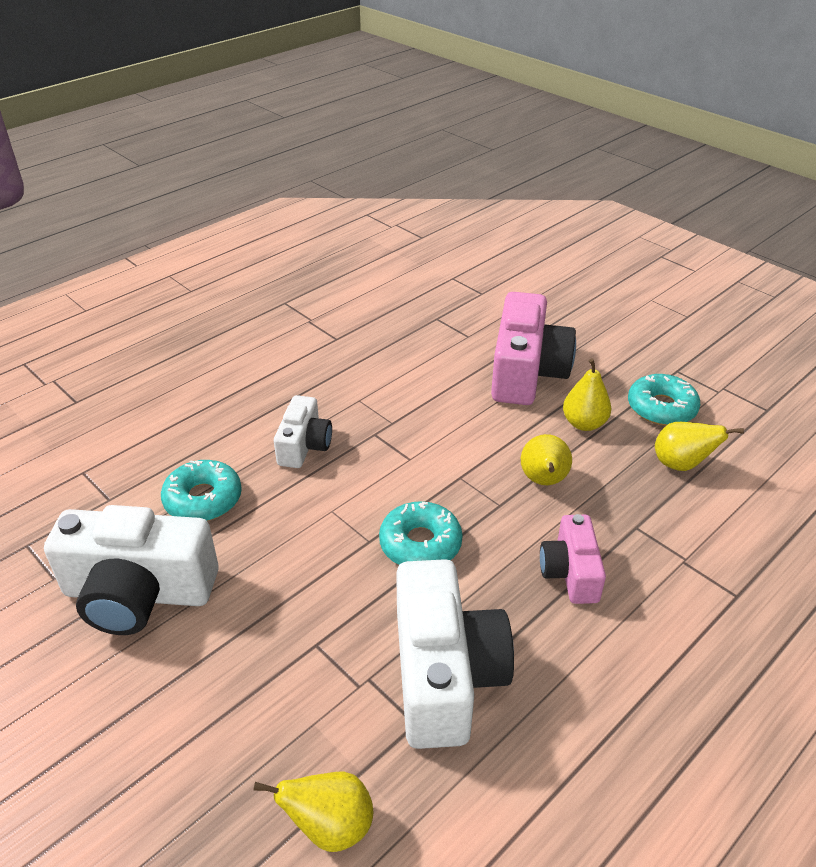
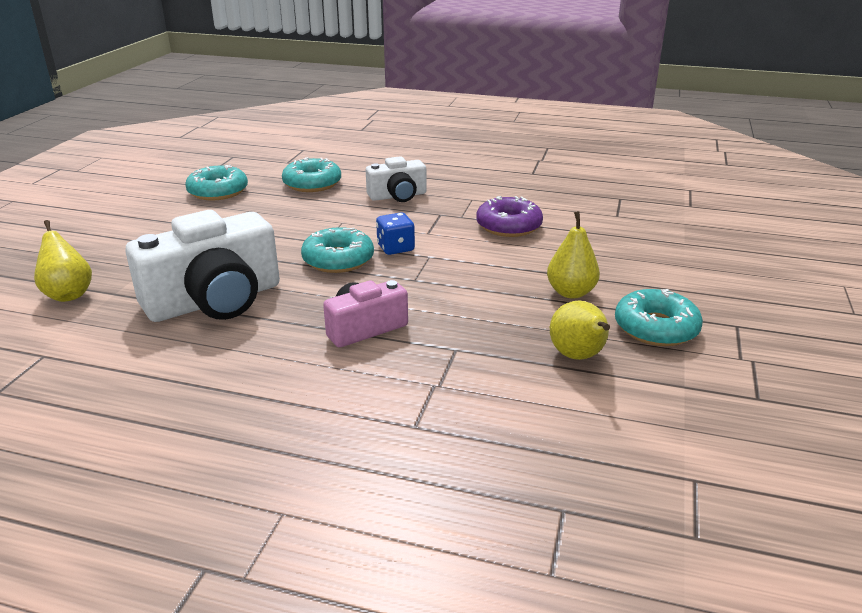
camera: 60 degrees right, 10 degrees down
(138, 593) = (218, 191): white camera -> turquoise donut
(426, 493) = (395, 248): none -> blue dice
(438, 403) = (508, 226): none -> purple donut
(526, 372) = (606, 250): pink camera -> none
(544, 481) = (466, 291): yellow pear -> none

